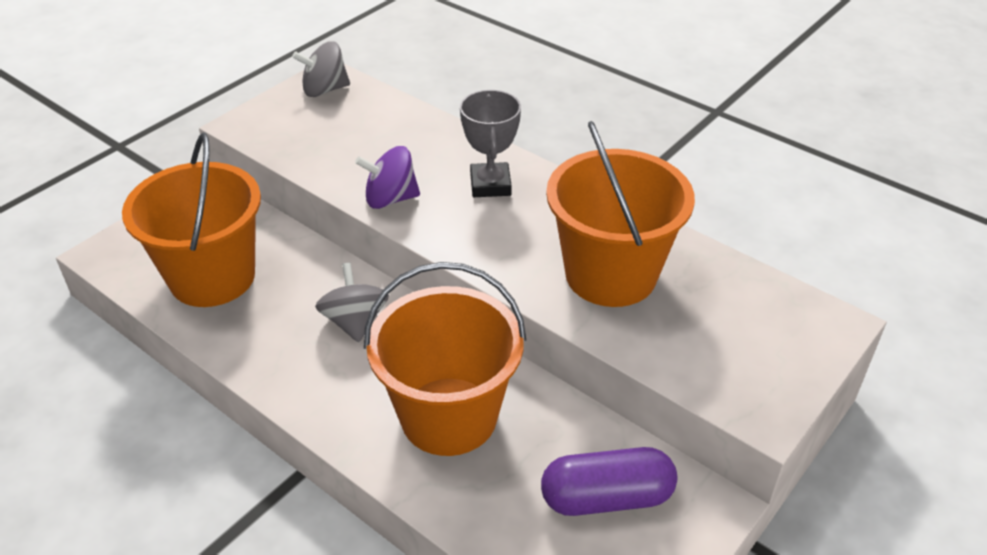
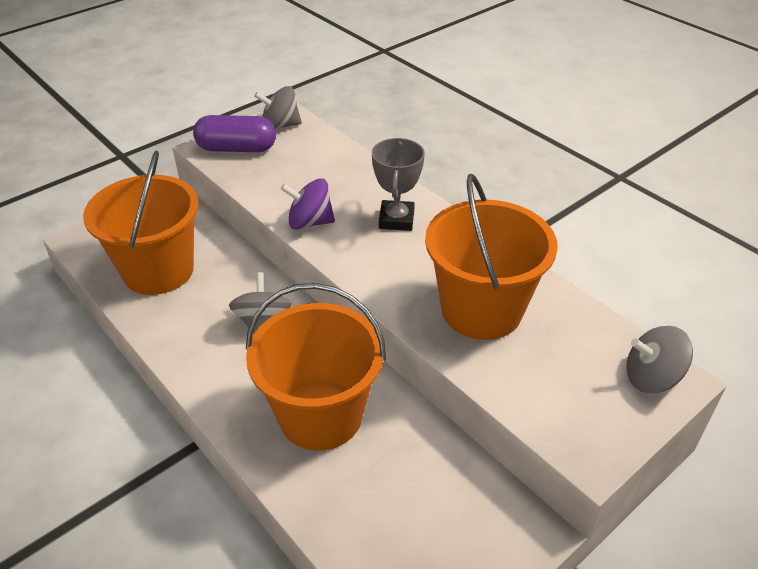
camera: 10 degrees right, 0 degrees up
(606, 497) = (440, 509): purple capsule -> purple capsule (237, 148)
(808, 324) = (651, 378): none -> grey spinning top

